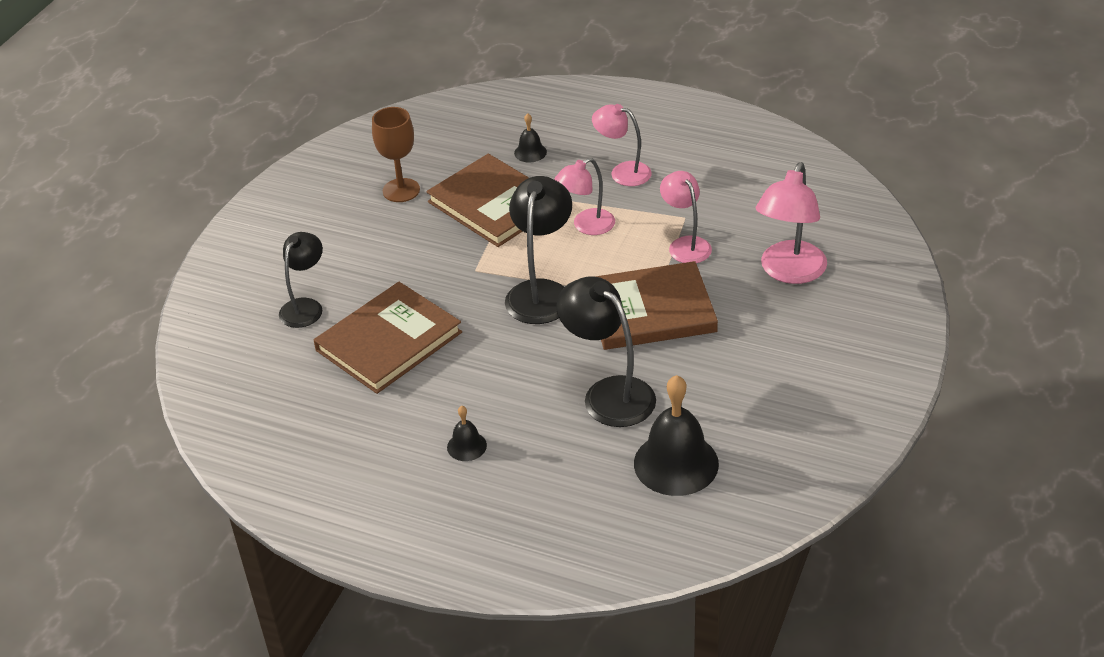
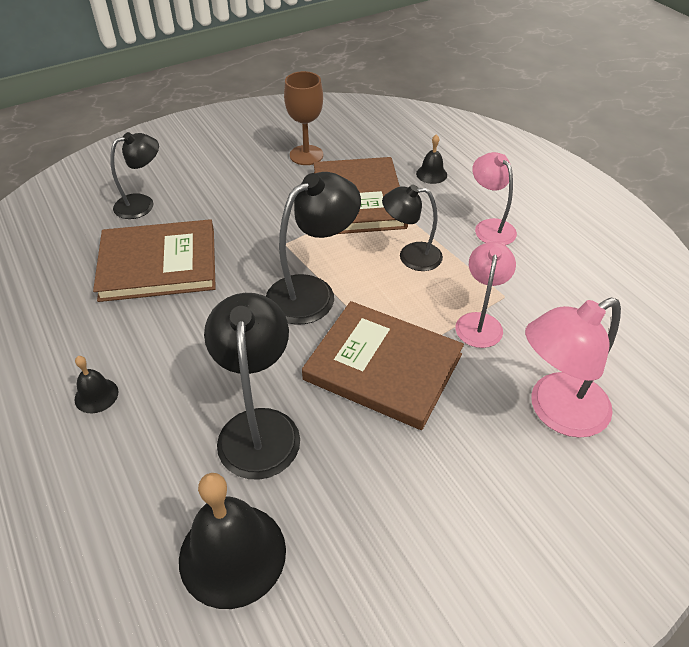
camera: 35 degrees right, 5 degrees up
(586, 226) = (411, 256): pink lamp -> black lamp

